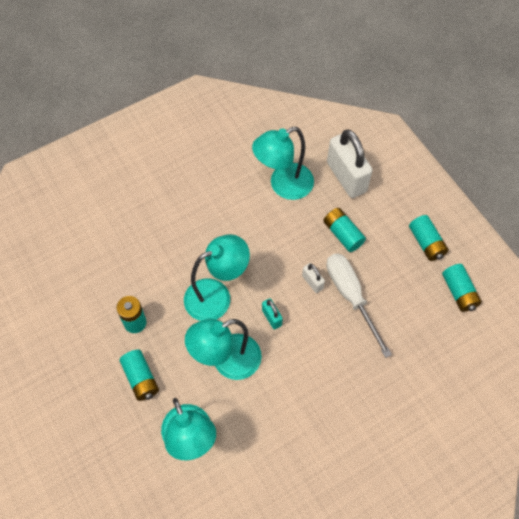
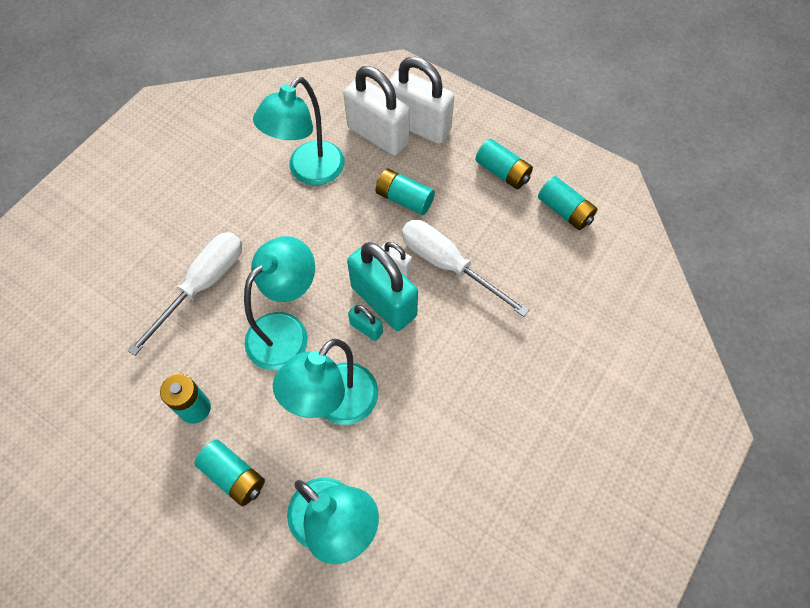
camera: 25 degrees left, 0 degrees up
(175, 240) = (203, 285): none -> white screwdriver
(292, 304) = (383, 301): none -> turquoise padlock
(380, 181) = (419, 126): none -> white padlock

